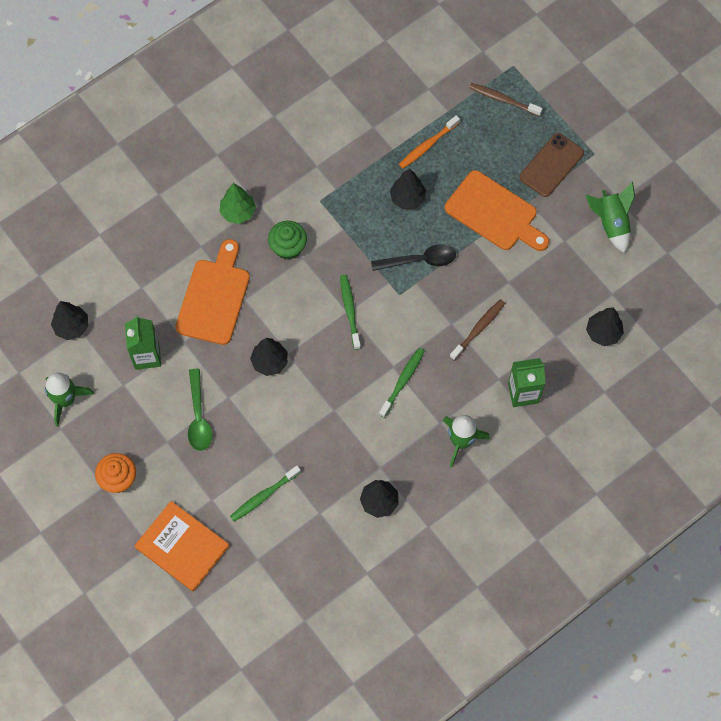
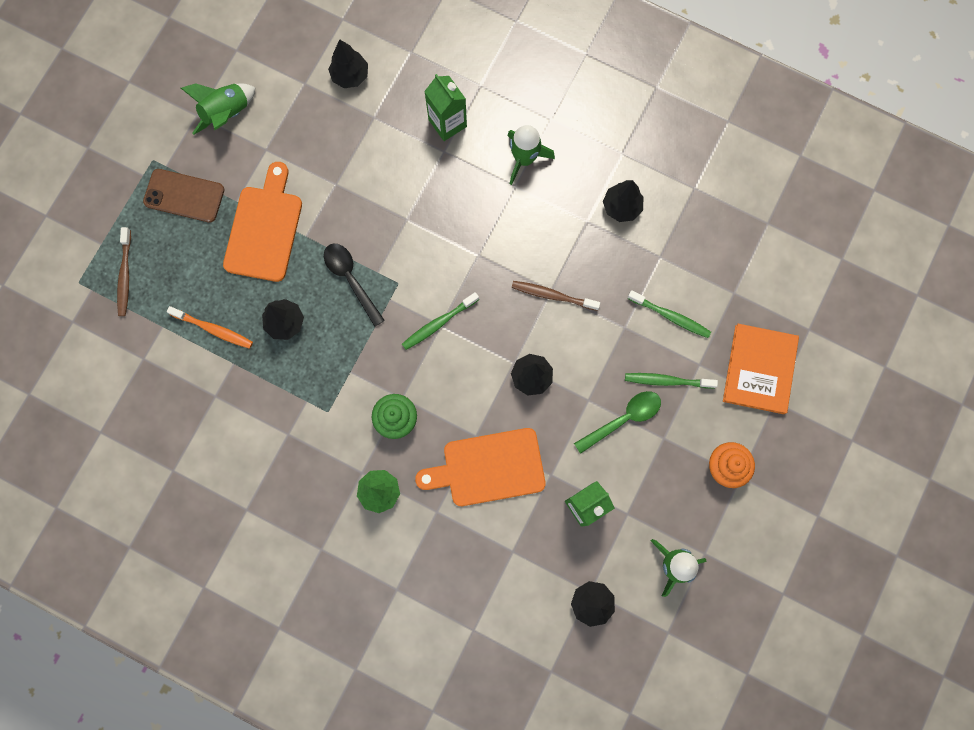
camera: 115 degrees left, 10 degrees up
(403, 381) = (489, 239): green toothbrush -> green toothbrush (667, 381)
(478, 329) = (400, 191): brown toothbrush -> brown toothbrush (552, 295)

